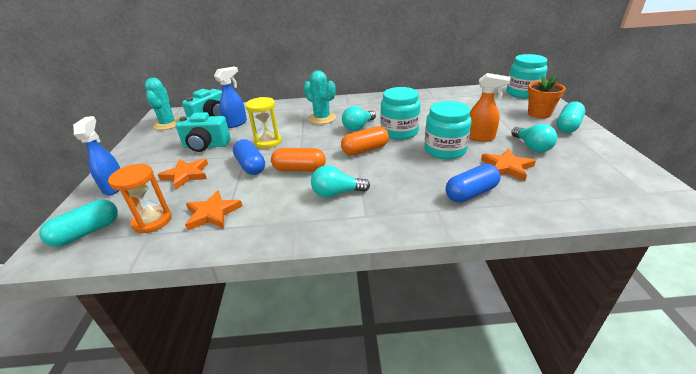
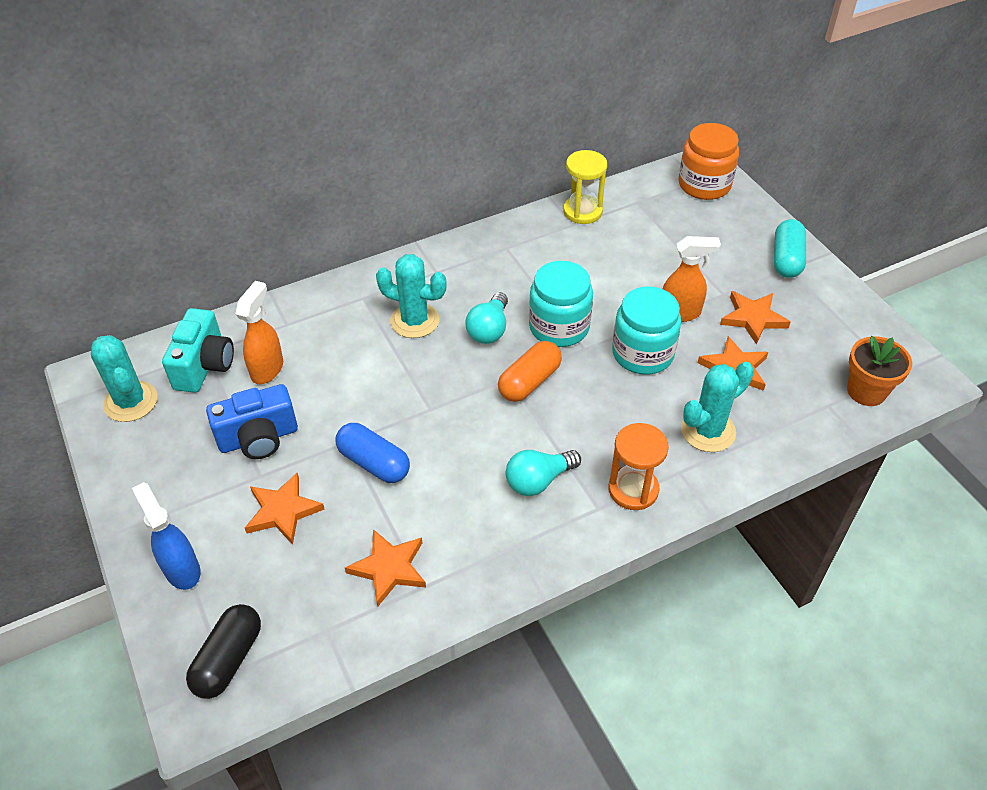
camera: 25 degrees left, 15 degrees up
(87, 232) = (228, 659): turquoise capsule -> black capsule
(152, 221) = (310, 609): orange hourglass -> orange hourglass (633, 489)
(206, 146) = (258, 438): turquoise camera -> blue camera
(236, 123) = (267, 369): blue spray bottle -> orange spray bottle
(268, 142) = (361, 402): yellow hourglass -> yellow hourglass (582, 211)
(299, 169) = (455, 449): orange capsule -> none
(471, 193) = (708, 431): blue capsule -> turquoise cactus
(522, 93) = (704, 185): turquoise jar -> orange jar
(531, 147) = (753, 318): turquoise light bulb -> orange star
(539, 114) = (742, 237): orange flower pot -> orange flower pot (866, 391)

